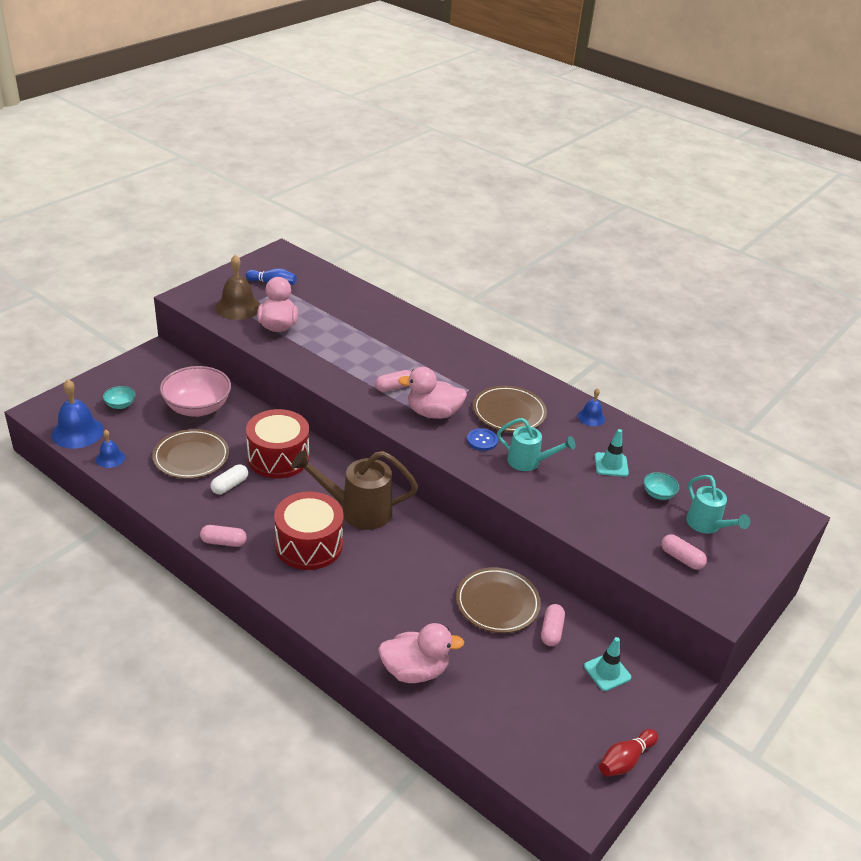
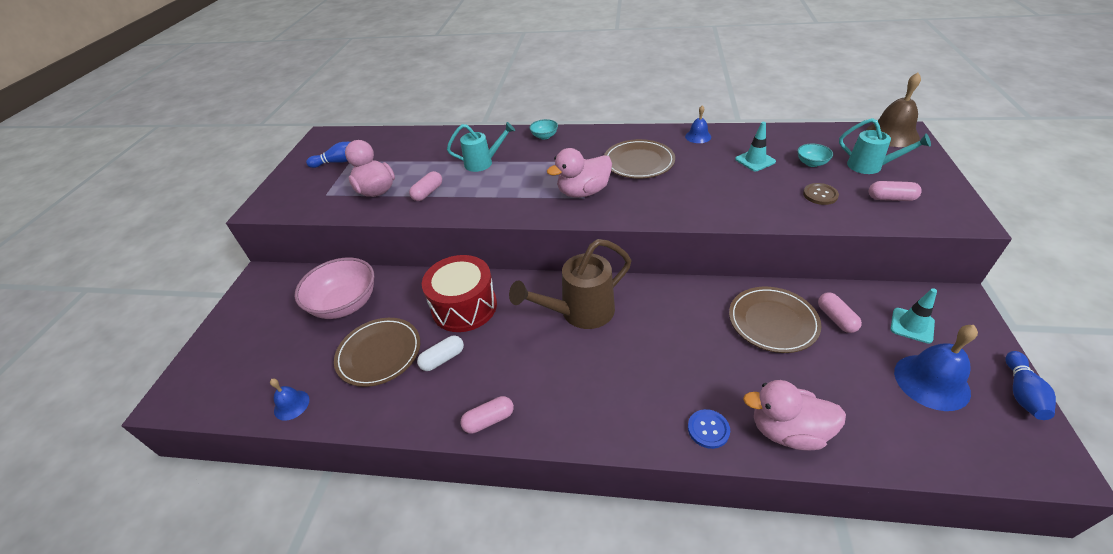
camera: 25 degrees left, 5 degrees up
(77, 432) = (231, 398): blue bell -> blue bell (931, 381)
(120, 405) = (260, 344): turquoise bowl -> turquoise bowl (544, 136)
(230, 485) = (443, 359): white capsule -> white capsule turned 45 degrees clockwise
(238, 307) = (322, 193): brown bell -> brown bell (892, 134)
(309, 545) = (571, 370): red drum -> none
(394, 387) = (529, 189): pink capsule -> pink capsule (428, 193)
(415, 671) = (787, 431): pink duck -> pink duck turned 135 degrees counterclockwise
(482, 440) = (645, 192): blue button -> blue button (708, 429)
(529, 462) = (699, 189): turquoise watering can -> turquoise watering can (483, 163)
(624, 522) = (820, 195): none -> brown button
(625, 760) = (1022, 393): red bowling pin -> blue bowling pin

